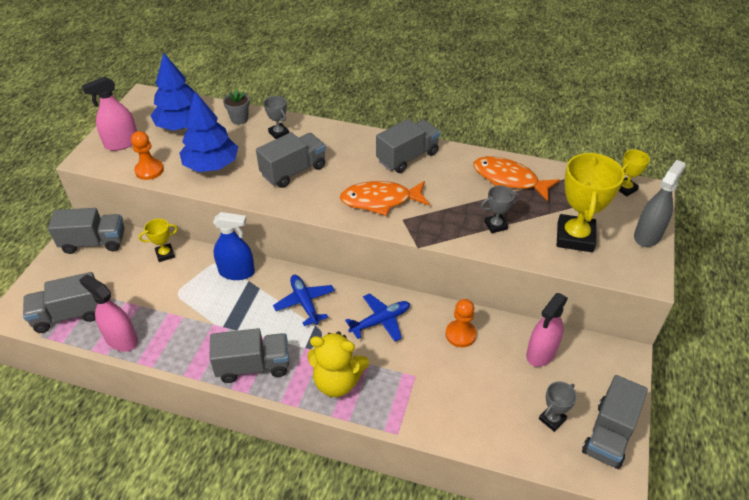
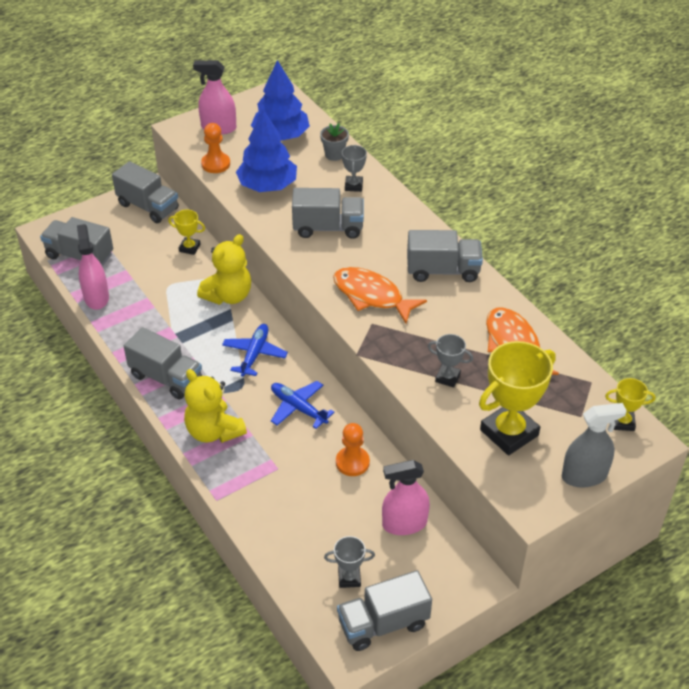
camera: 40 degrees right, 0 degrees up
(237, 272) = (228, 296): blue spray bottle -> yellow teddy bear
(380, 321) = (298, 408): blue plane -> blue plane turned 150 degrees counterclockwise

